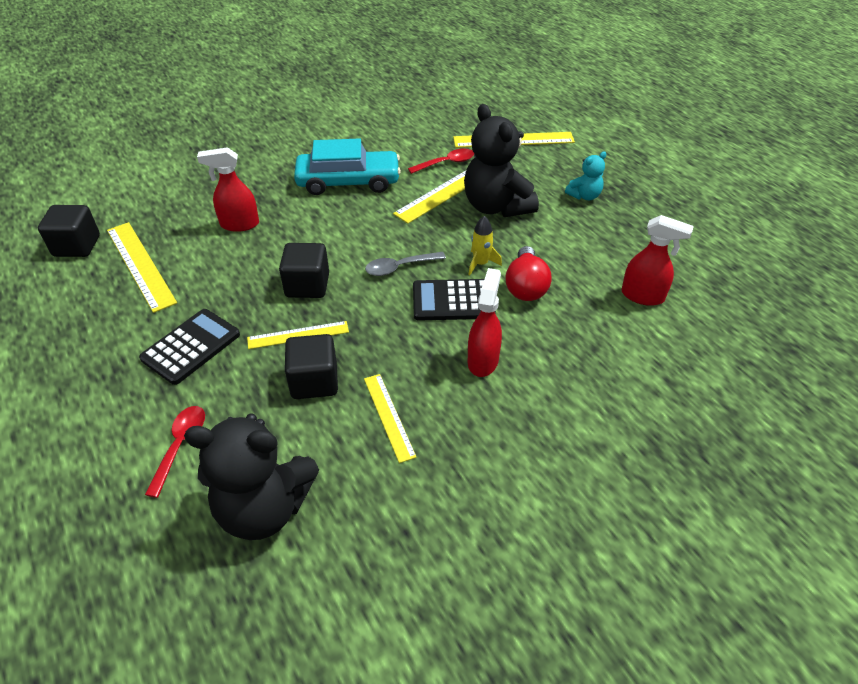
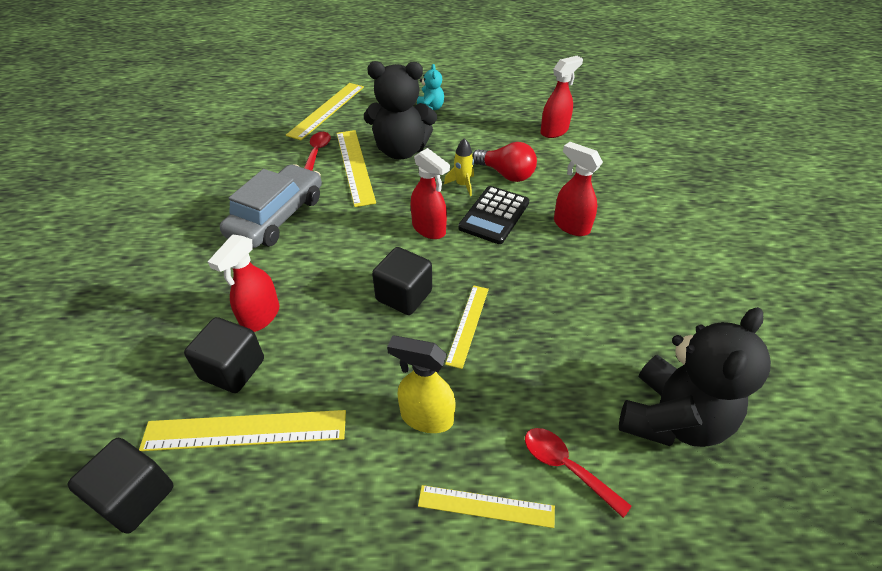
camera: 60 degrees left, 0 degrees up
(191, 347) = (426, 417): black calculator -> yellow spray bottle
(314, 381) = (536, 333): black cube -> black cube (233, 369)
(348, 182) = (277, 216): turquoise car -> grey car
(388, 416) = (602, 299): yellow ruler -> yellow ruler (486, 506)
(399, 267) = (429, 229): grey spoon -> red spray bottle

